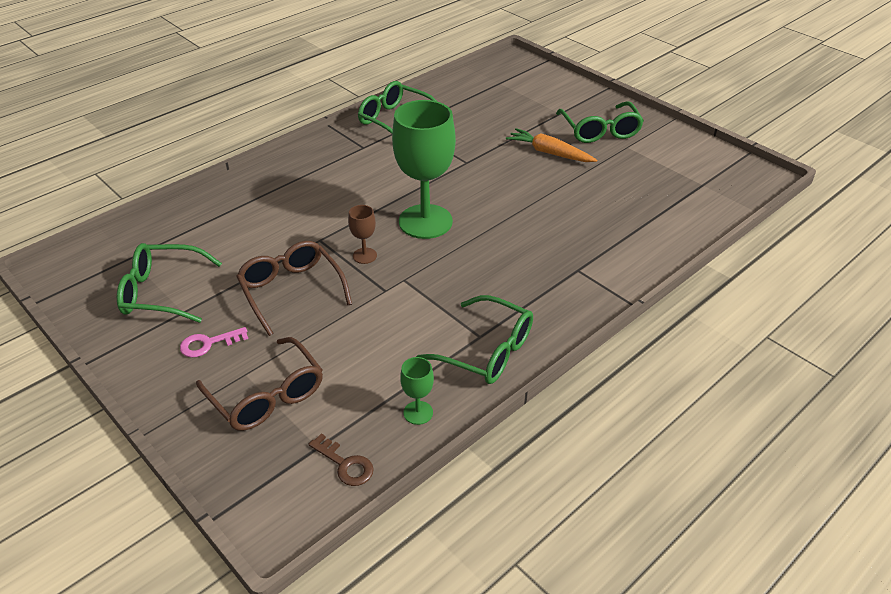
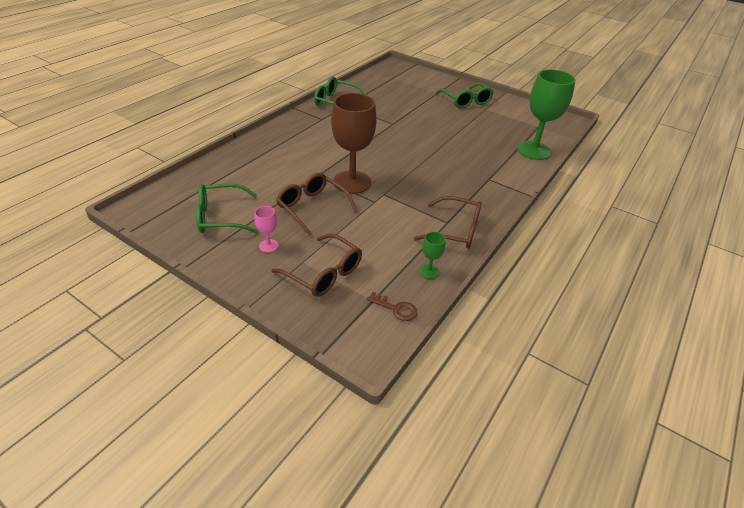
camera: 15 degrees left, 0 degrees up
(208, 344) = (268, 246): pink key -> pink goblet
(364, 256) = (352, 182): brown goblet -> brown goblet, size x2.34
(425, 221) = (382, 159): green goblet -> green goblet (533, 150)
(487, 351) = (455, 230): green glasses -> brown glasses
(549, 153) = (441, 115): orange carrot -> none

